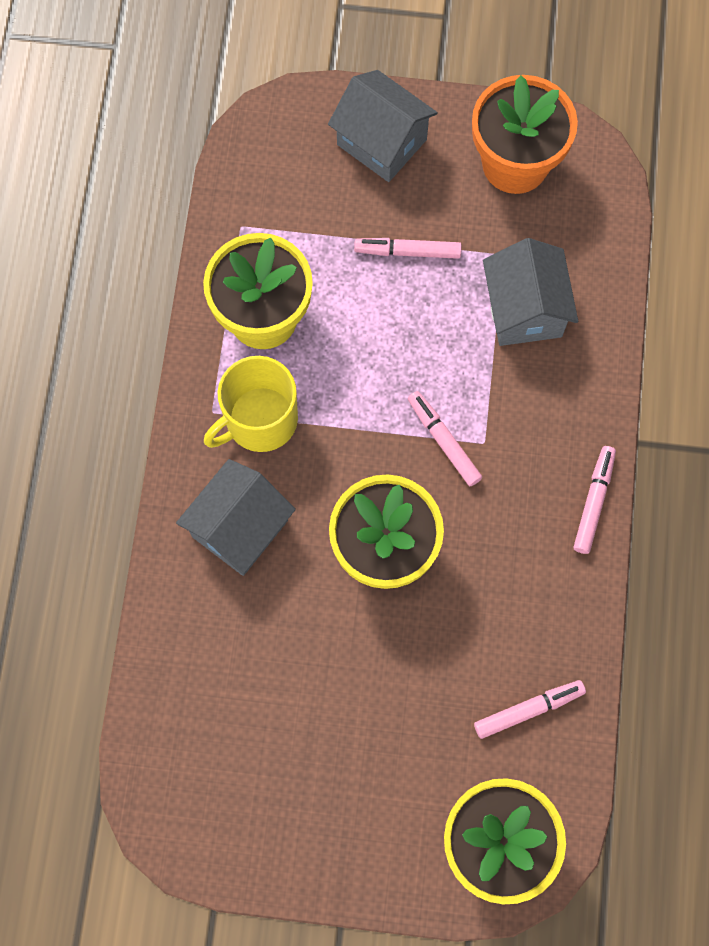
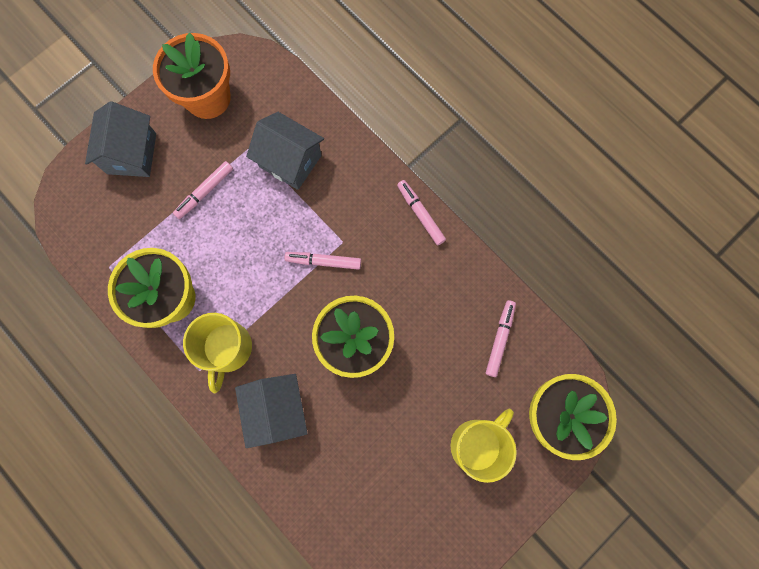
camera: 50 degrees left, 5 degrees up
(381, 142) = (131, 153): grey house -> grey house turned 75 degrees counterclockwise
(386, 780) = (477, 444): none -> yellow mug

